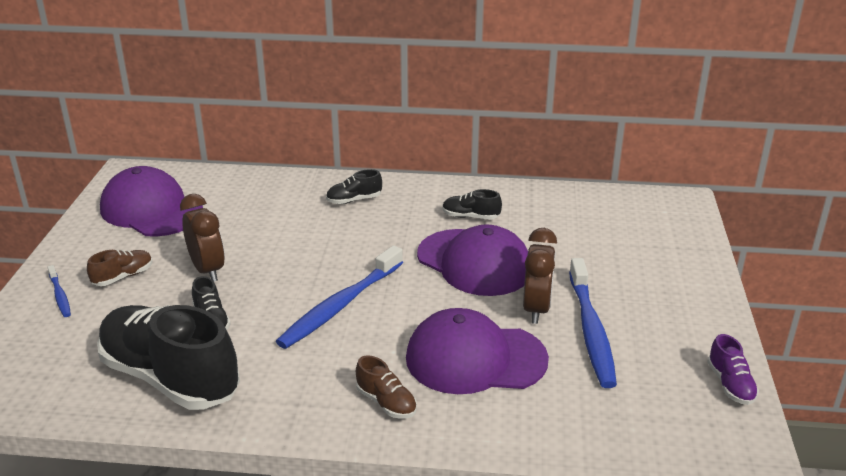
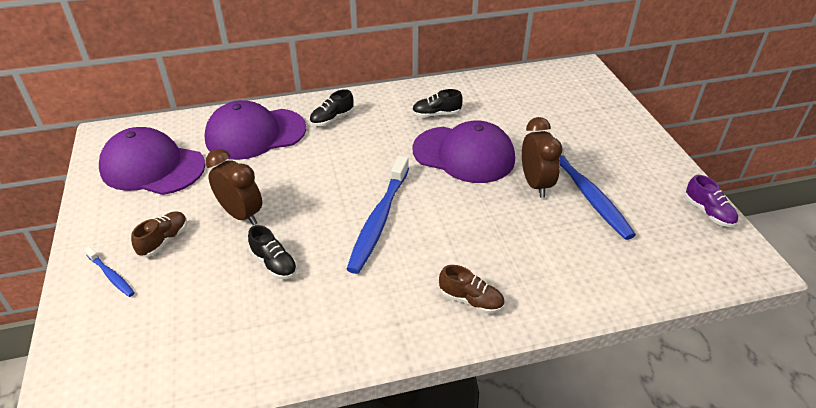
camera: 20 degrees left, 10 degrees up
(170, 378) = (269, 331): black shoe -> none
(475, 359) = (516, 240): purple cap -> purple cap (255, 134)

